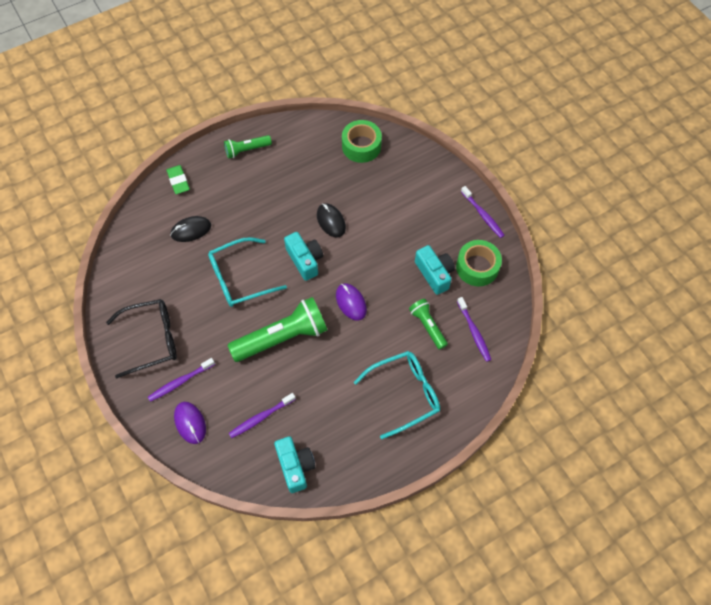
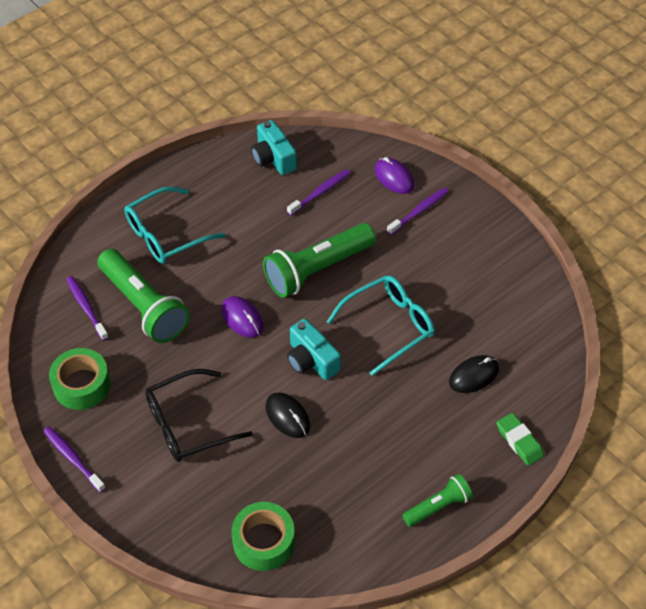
camera: 170 degrees right, 10 degrees down
(151, 340) = (469, 245): black glasses -> black glasses (188, 424)
(427, 326) = (144, 306): green flashlight -> green flashlight, size x1.85
(434, 274) = (138, 368): turquoise camera -> none

